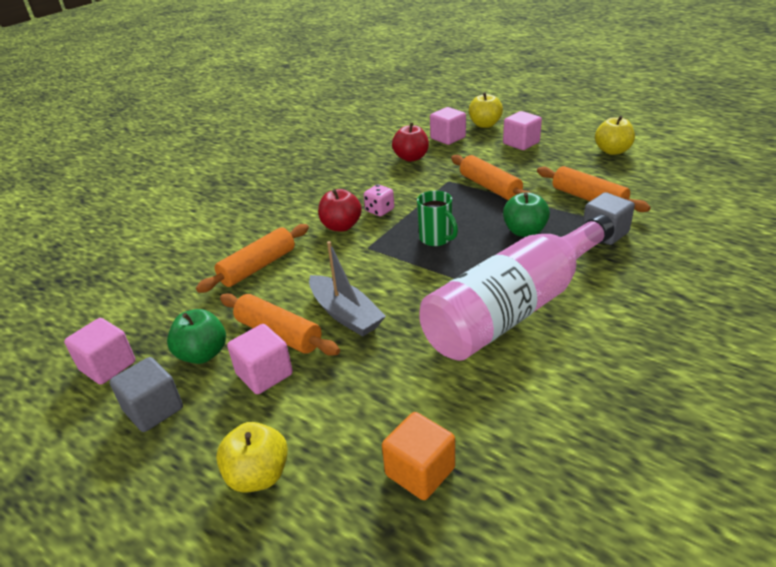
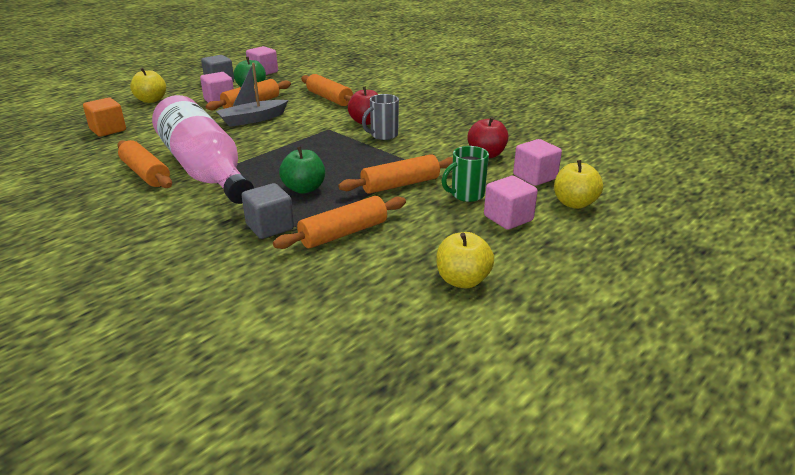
camera: 95 degrees right, 5 degrees down
(379, 210) = (383, 135): pink dice -> grey mug
(436, 239) = (321, 152): green mug -> green mug (466, 195)
(551, 353) = (146, 173): none -> orange rolling pin

